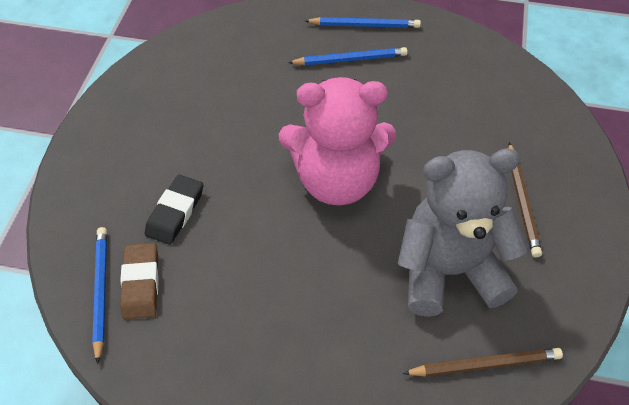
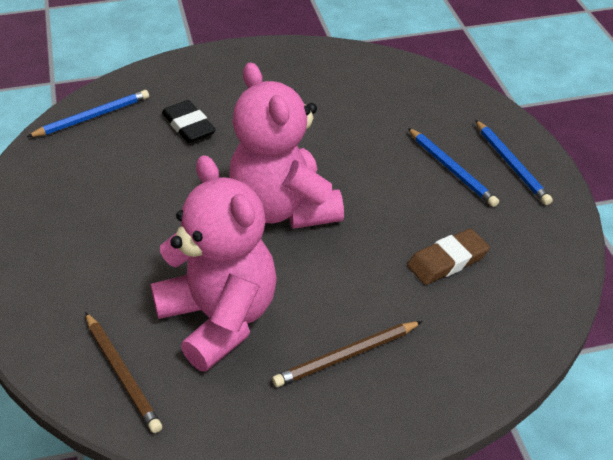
camera: 65 degrees right, 10 degrees down
(141, 283) = (109, 133): brown eraser -> brown eraser (447, 261)
(175, 212) = (188, 126): black eraser -> black eraser turned 60 degrees clockwise
(449, 271) = (219, 319): grey teddy bear -> pink teddy bear

